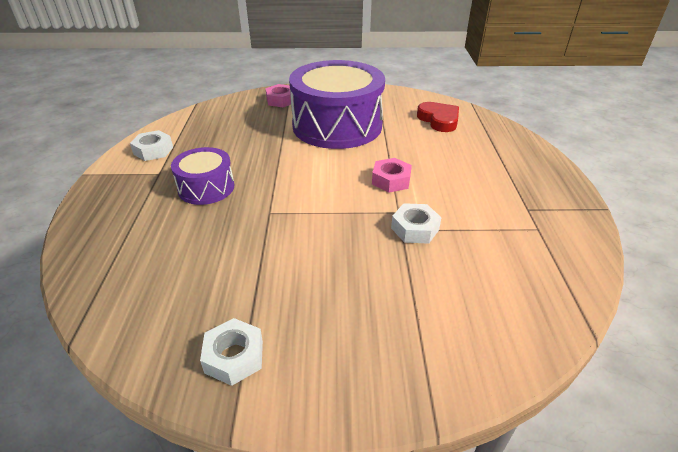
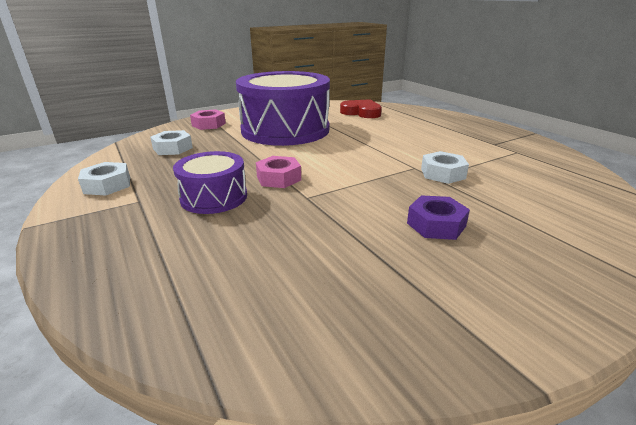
camera: 30 degrees left, 10 degrees down
(234, 357) = (440, 317): white nut -> white nut (172, 148)
(333, 281) = (436, 225): none -> purple nut
(391, 180) = (380, 151): pink nut -> pink nut (278, 178)

